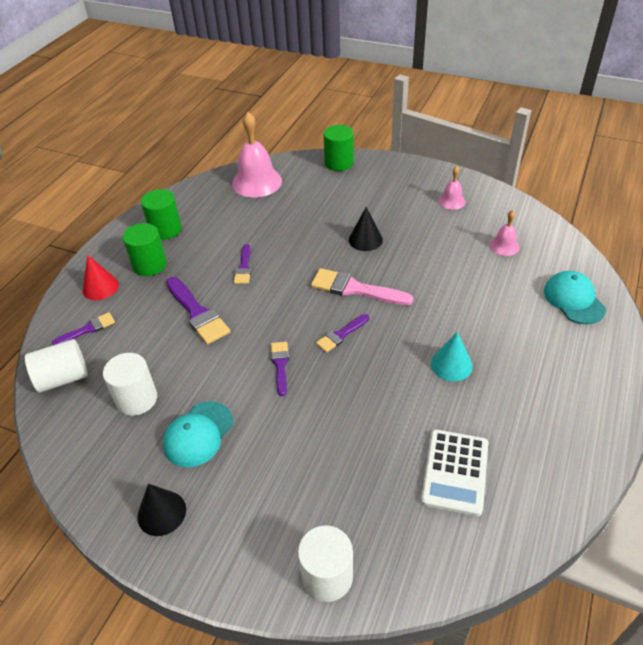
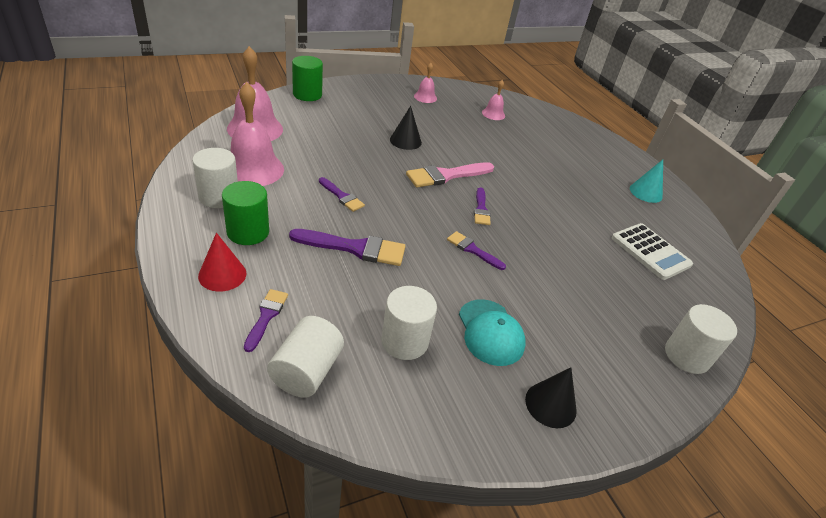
camera: 55 degrees left, 5 degrees down
(165, 229) = (219, 197): green cylinder -> white cylinder
(213, 217) = (253, 169): none -> pink bell
(451, 365) = (565, 194): turquoise cone -> turquoise cone (645, 192)
(573, 300) = (567, 130): turquoise cap -> none

